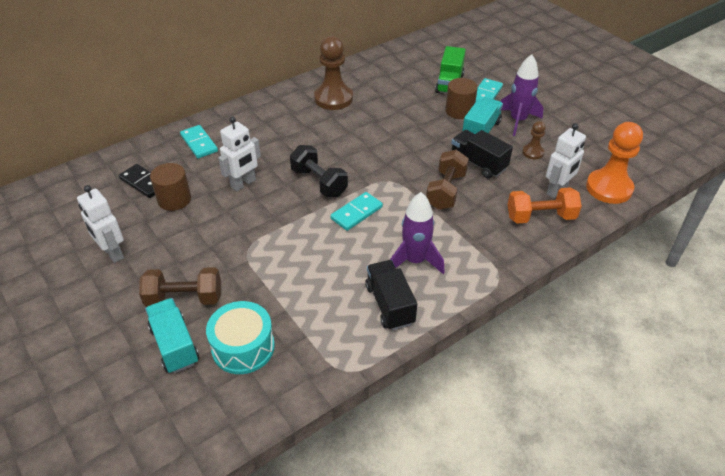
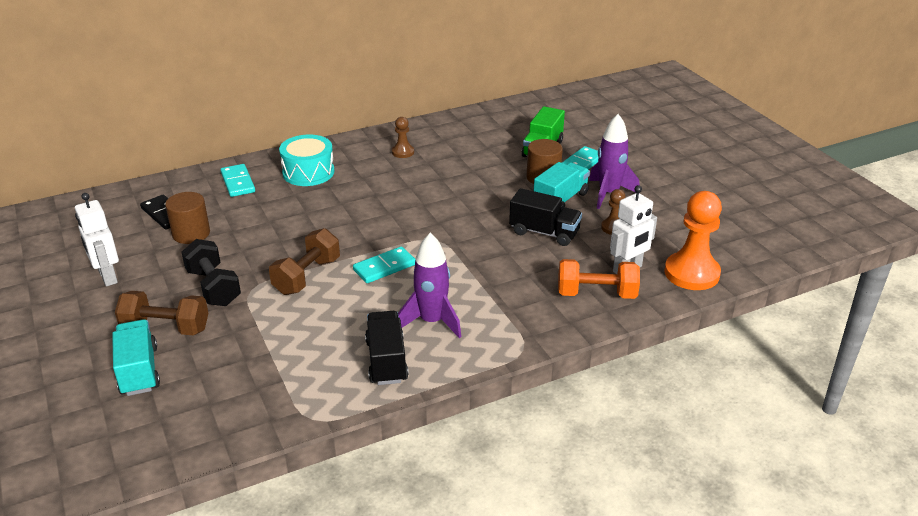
camera: 10 degrees right, 10 degrees down
(243, 184) = (271, 226): white robot -> none
(243, 347) = (210, 382): turquoise drum -> turquoise drum (308, 172)
(319, 182) = (354, 233): black dumbbell -> black dumbbell (213, 287)
(333, 98) = (403, 152): brown pawn -> brown pawn, size x0.50
(446, 191) = (495, 256): brown dumbbell -> brown dumbbell (307, 276)
(478, 163) = (544, 232): black truck -> black truck turned 150 degrees clockwise

